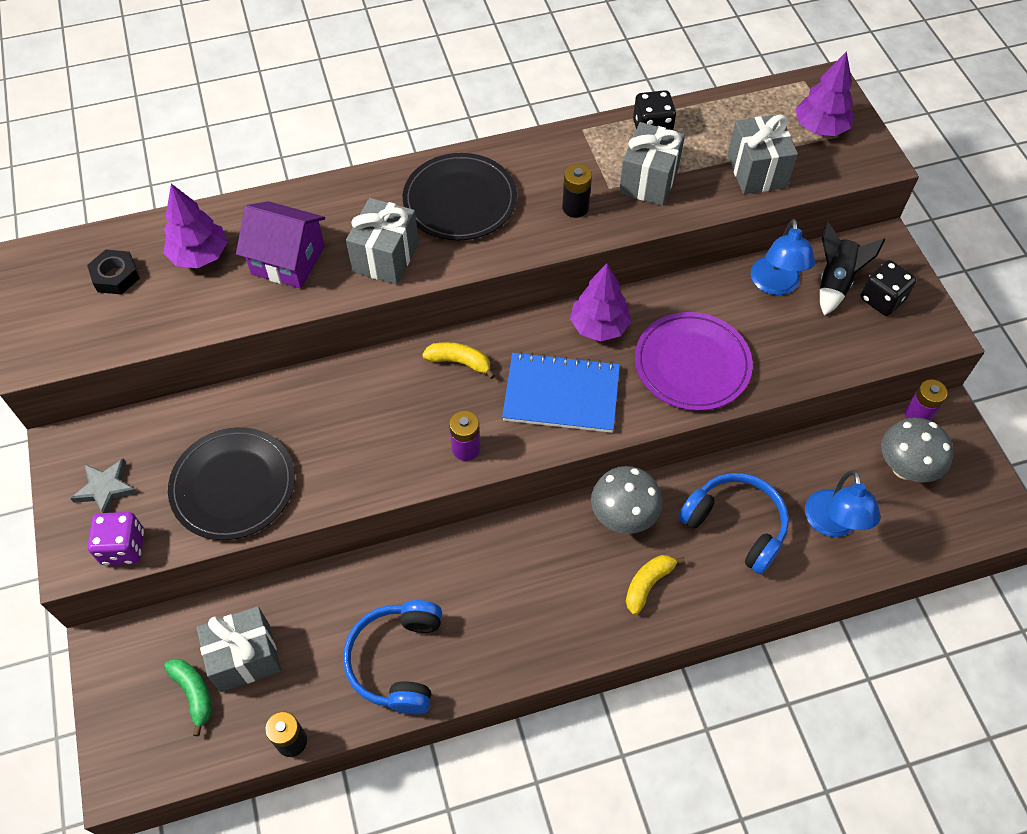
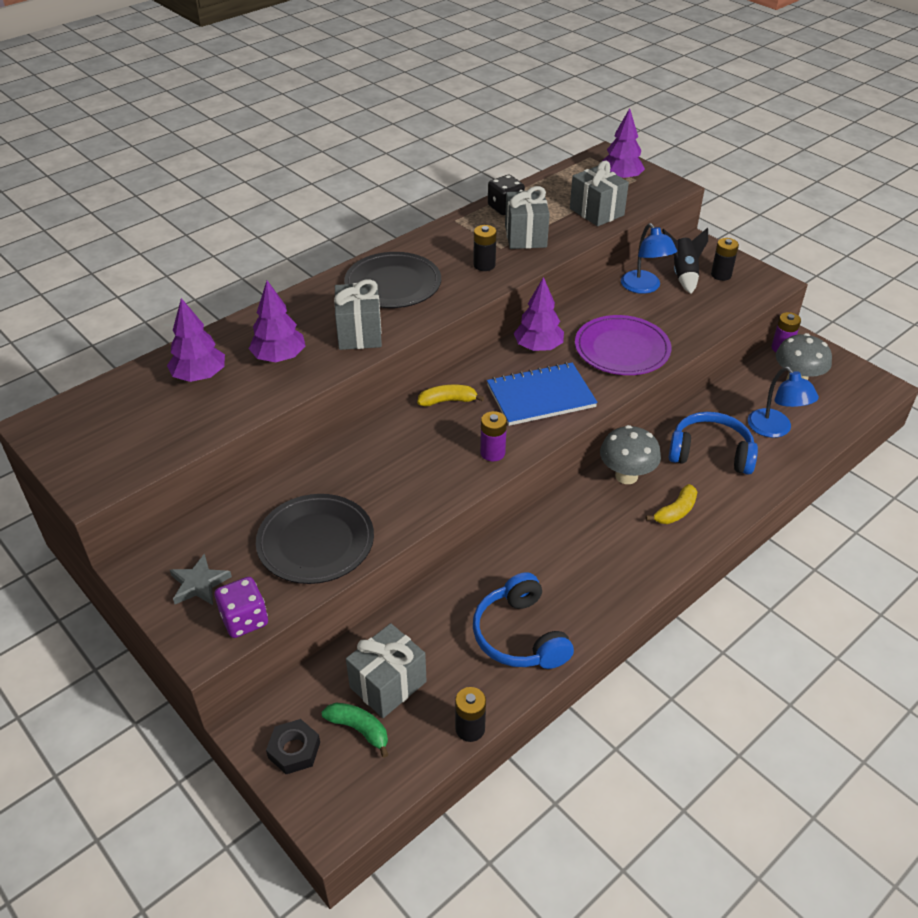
camera: 25 degrees left, 15 degrees down
(116, 276) = (132, 411): black nut -> black nut (294, 750)
(288, 260) = (279, 358): purple house -> purple tree
(648, 584) = (675, 511): yellow banana -> yellow banana turned 150 degrees counterclockwise
(882, 299) = (721, 275): black dice -> black battery

